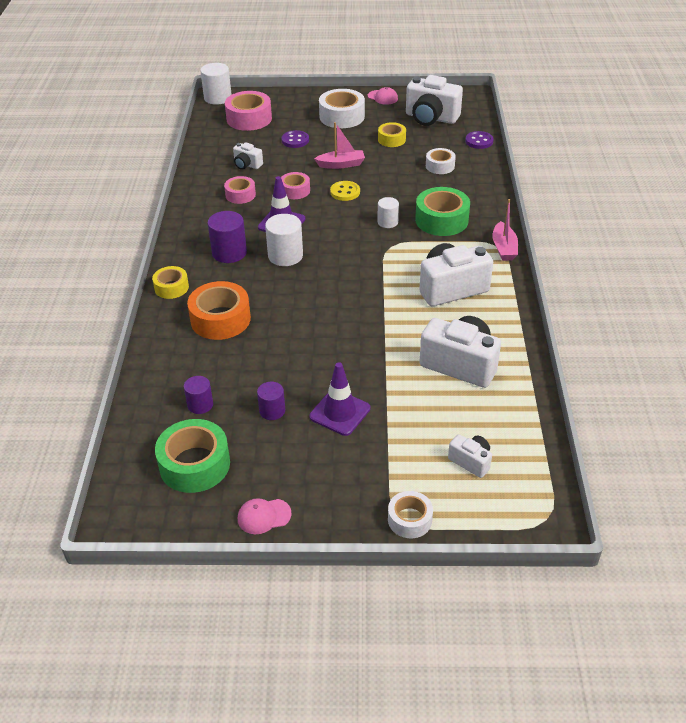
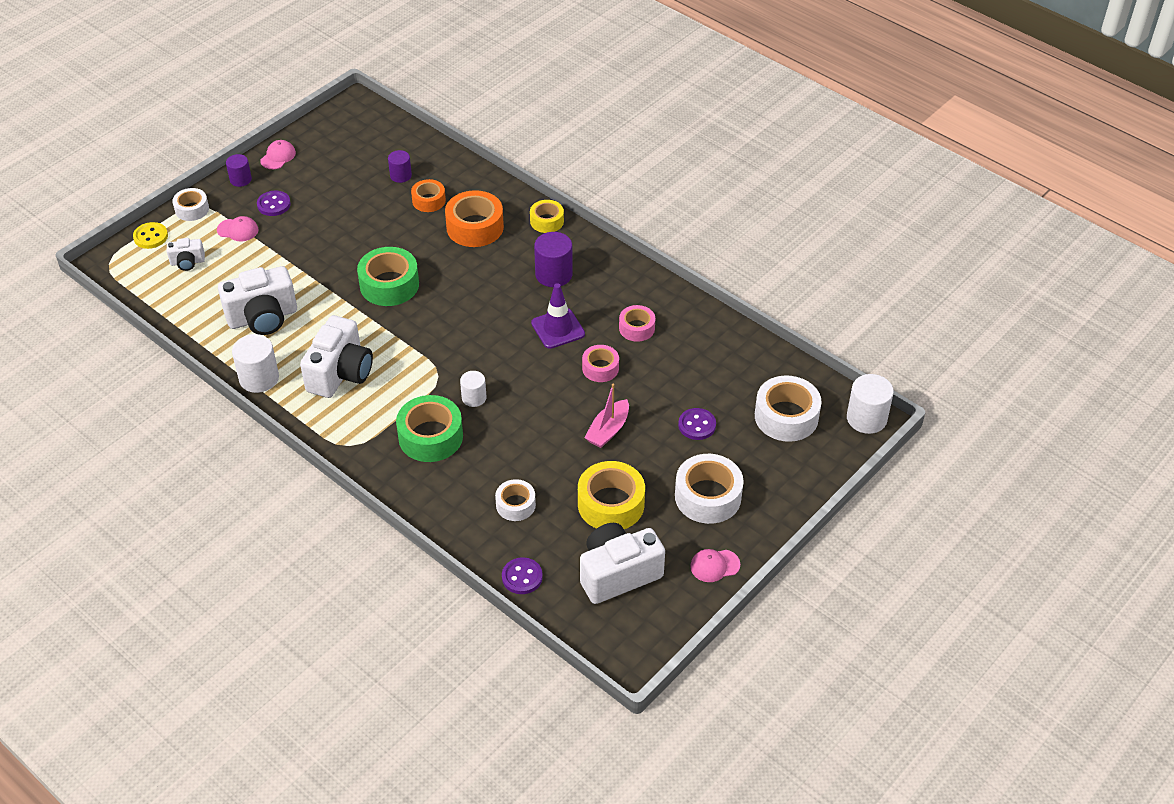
camera: 130 degrees right, 5 degrees up
(195, 464) = (354, 150): green tape -> green tape (389, 285)
(216, 365) = (429, 200): none -> orange tape
(247, 165) = (687, 362): white camera -> none
(249, 119) = (786, 416): pink tape -> white tape
(272, 411) = (351, 203): purple cylinder -> purple cylinder (240, 179)
(285, 256) = (508, 304): white cylinder -> white cylinder (259, 378)
(333, 462) = (274, 204): none -> purple button
(340, 412) = (306, 231): purple traffic cone -> none
(345, 192) = (556, 401): yellow button -> yellow button (150, 237)
(391, 139) = (611, 504): yellow tape -> yellow tape, size x1.69
(393, 460) = (238, 230): none -> pink cap
(504, 248) = (341, 447): pink boat -> none

